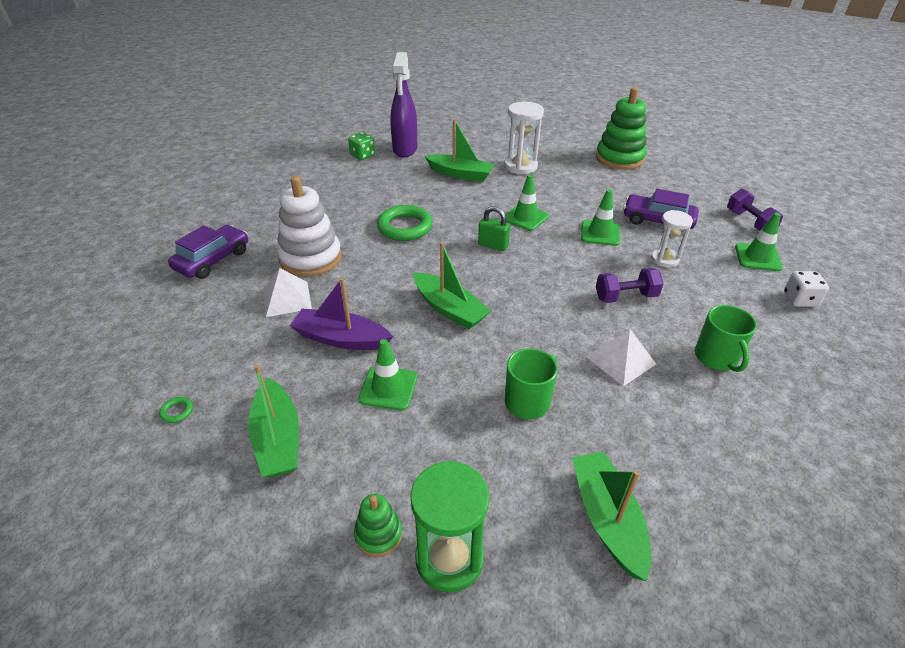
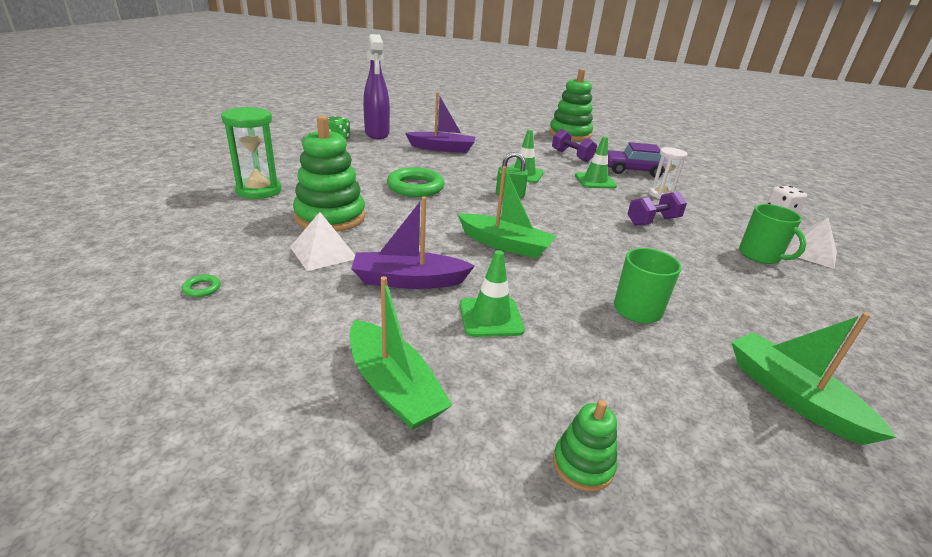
camera: 20 degrees left, 10 degrees down
(177, 411) = (238, 380): green ring -> green ring (202, 288)
(213, 260) = (211, 227): purple car -> none
(310, 258) = (330, 217): white stacking toy -> green stacking toy
(449, 558) = (679, 472): green hourglass -> green hourglass (259, 190)
(460, 174) = (442, 148): green boat -> purple boat
(520, 166) = (492, 142): white hourglass -> none
(620, 360) = (688, 266): white pyramid -> white pyramid (810, 252)
(749, 222) = (700, 168): purple dumbbell -> purple dumbbell (571, 156)
(757, 257) = (726, 188): green traffic cone -> none

